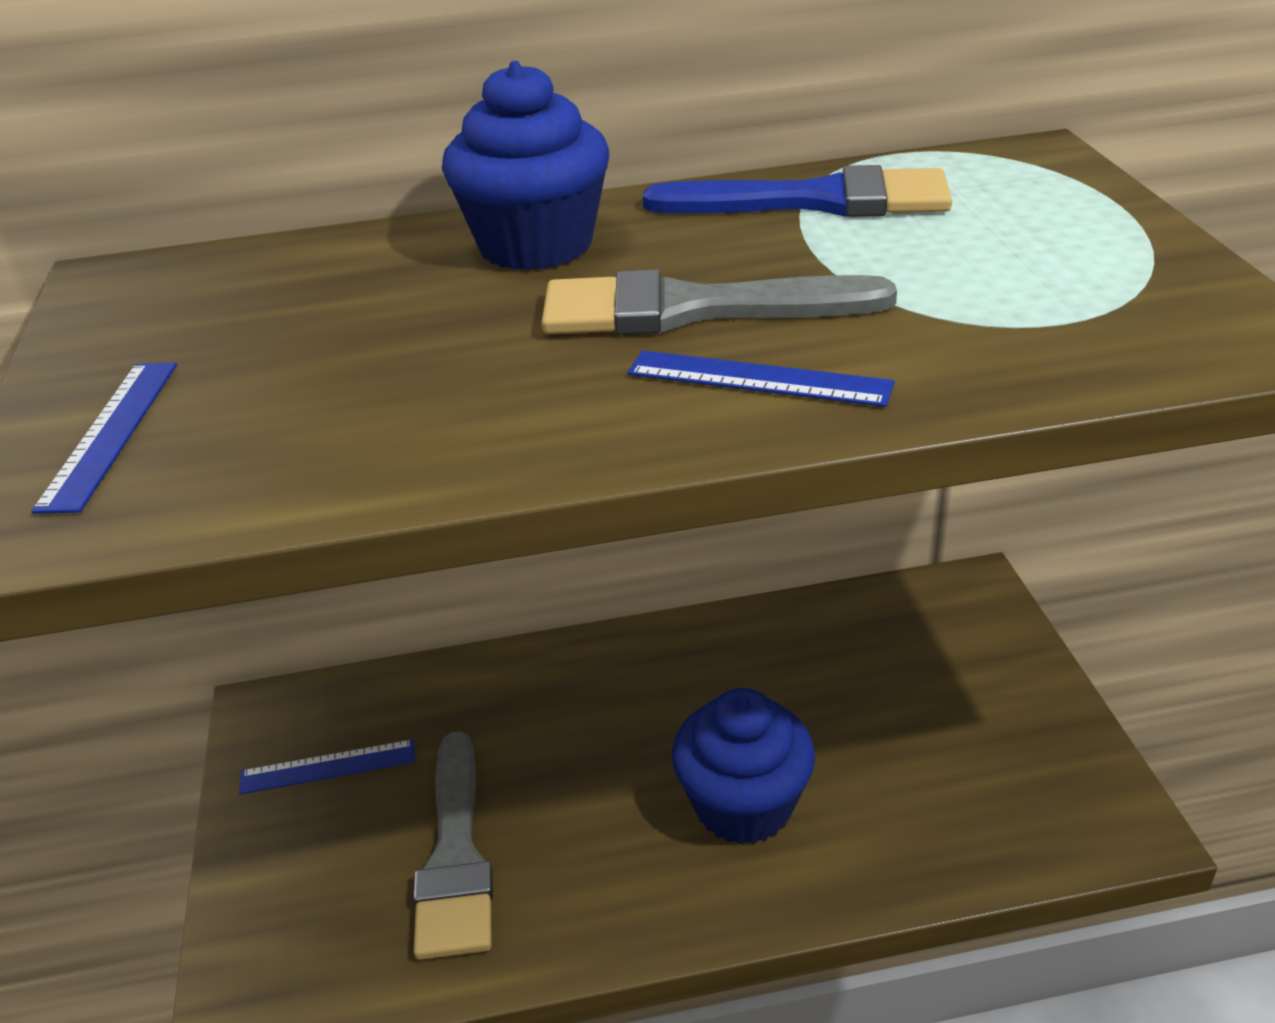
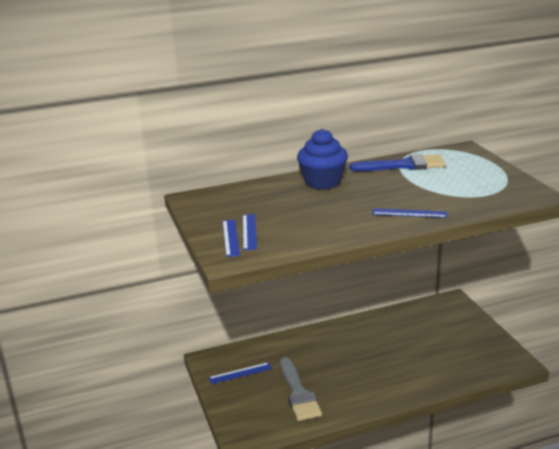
camera: 10 degrees left, 10 degrees down
(186, 413) = (249, 231): none -> blue ruler
(691, 309) = (381, 197): grey brush -> none
(743, 805) = (392, 369): blue cupcake -> none

